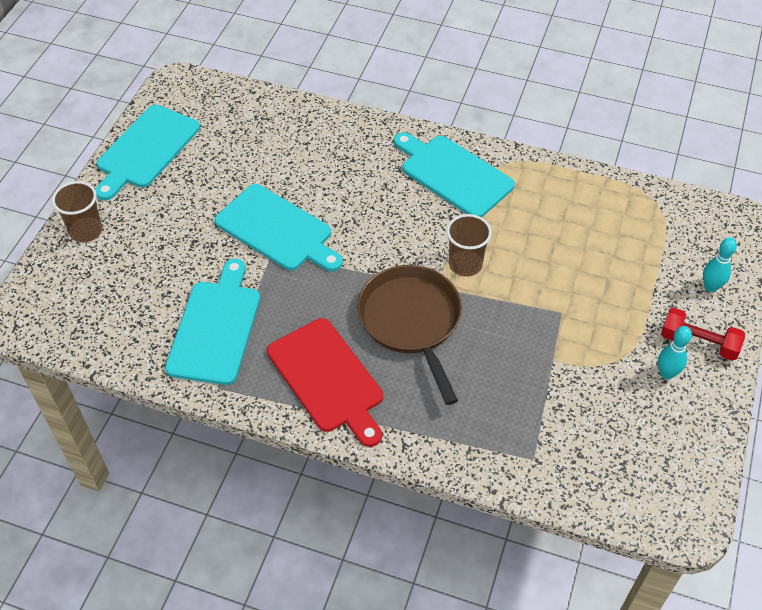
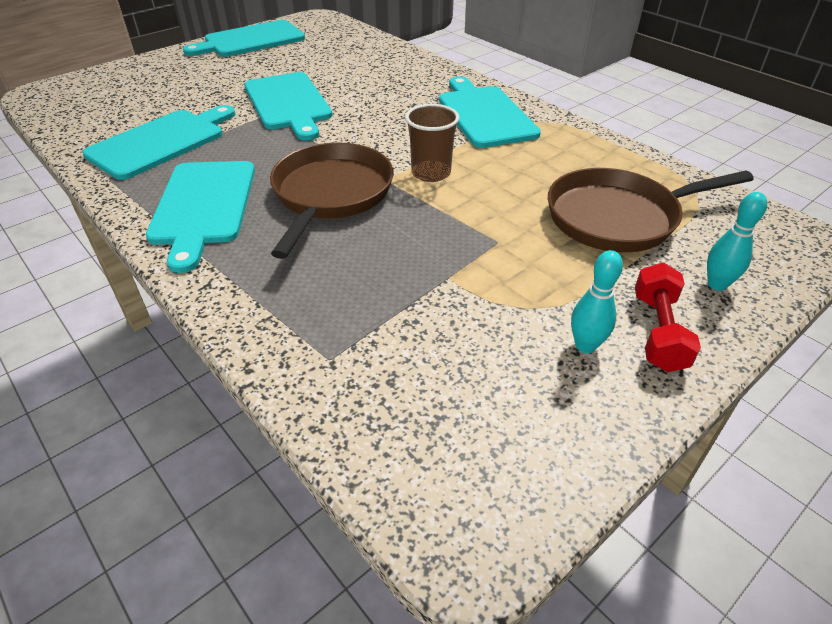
camera: 30 degrees right, 10 degrees down
(86, 231) = (151, 65): brown cup -> none
(328, 379) = (203, 206): red cutting board -> turquoise cutting board
(621, 252) = (618, 217): none -> brown pan
(698, 342) = (658, 332): red dumbbell -> red dumbbell turned 45 degrees clockwise

